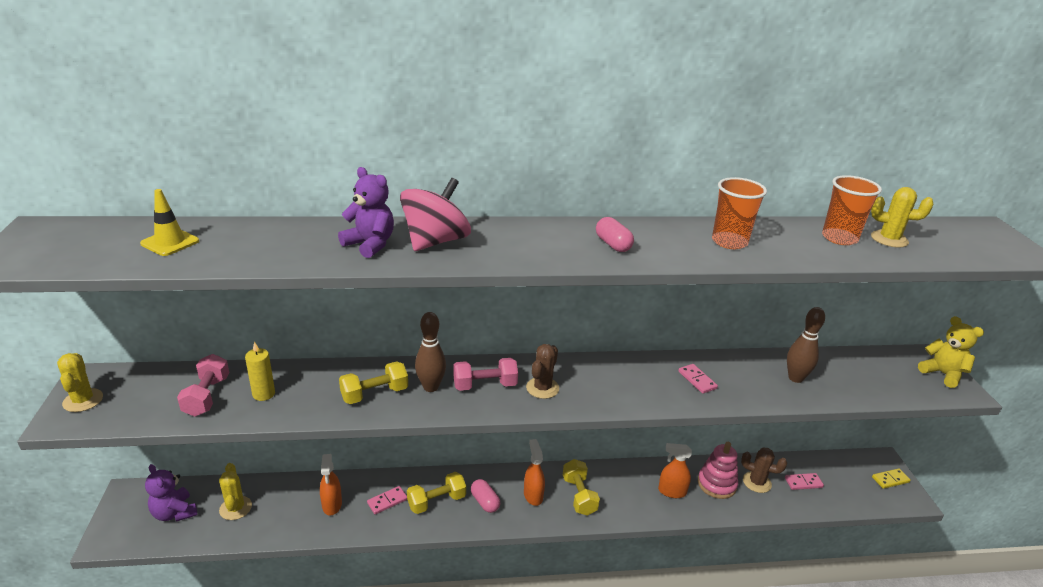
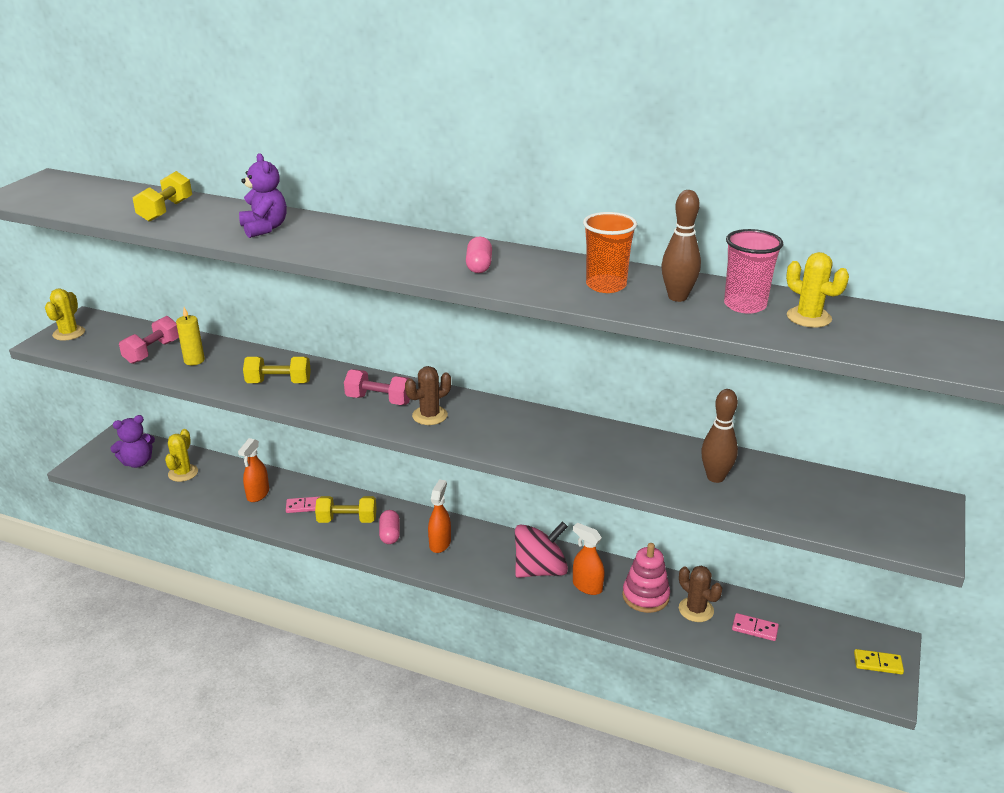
camera: 30 degrees right, 0 degrees up
(170, 242) = (122, 202): yellow traffic cone -> none
(174, 513) = (137, 462): purple teddy bear -> purple teddy bear turned 105 degrees counterclockwise
(431, 387) = (330, 389): brown bowling pin -> brown bowling pin (677, 297)
(435, 241) = (320, 235): pink spinning top -> pink spinning top (540, 570)
(579, 495) = (485, 558): yellow dumbbell -> yellow dumbbell (166, 211)
(697, 380) = (596, 449): pink domino -> none
(839, 238) = (745, 305): orange cup -> pink cup
(942, 374) = (922, 524): yellow teddy bear -> none

